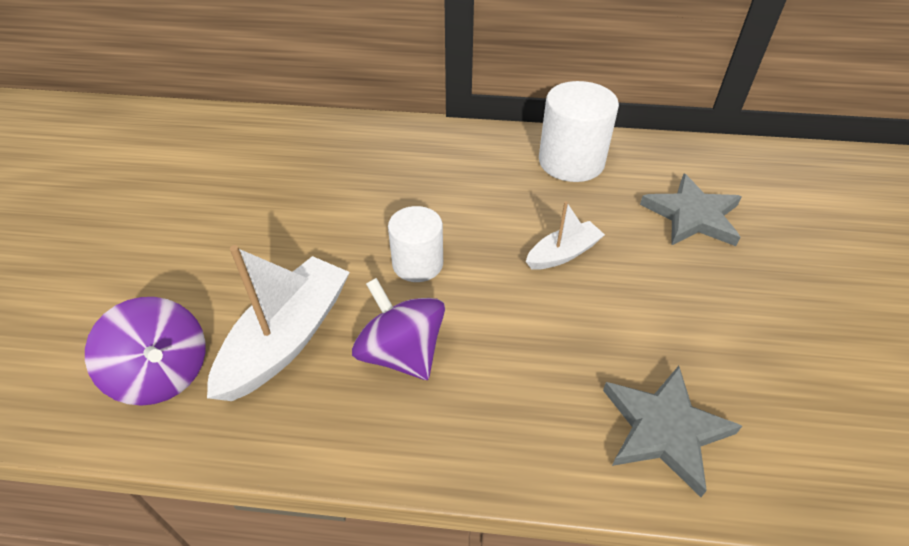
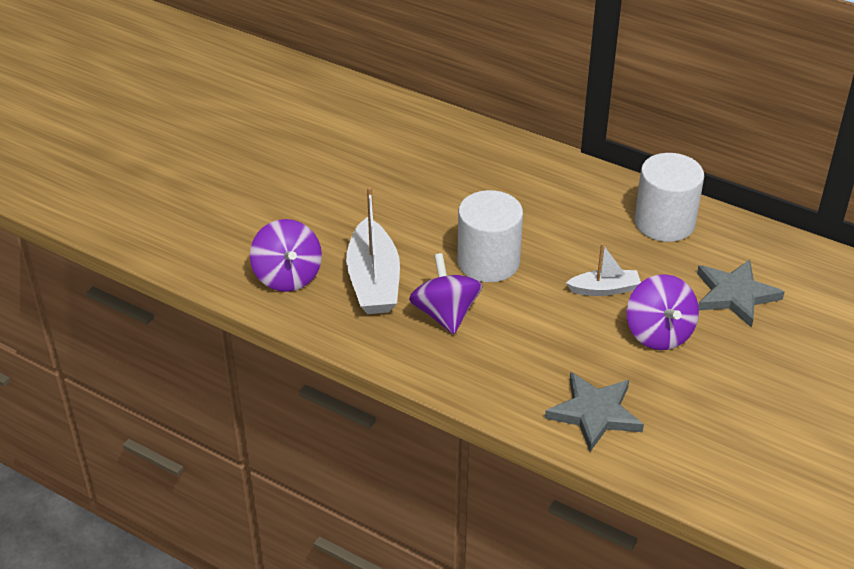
camera: 25 degrees right, 5 degrees down
(287, 338) = (373, 281): white boat -> white boat turned 120 degrees clockwise
(417, 263) = (488, 262): white cylinder -> white cylinder, size x1.53
(654, 287) = (658, 333): none -> purple spinning top

